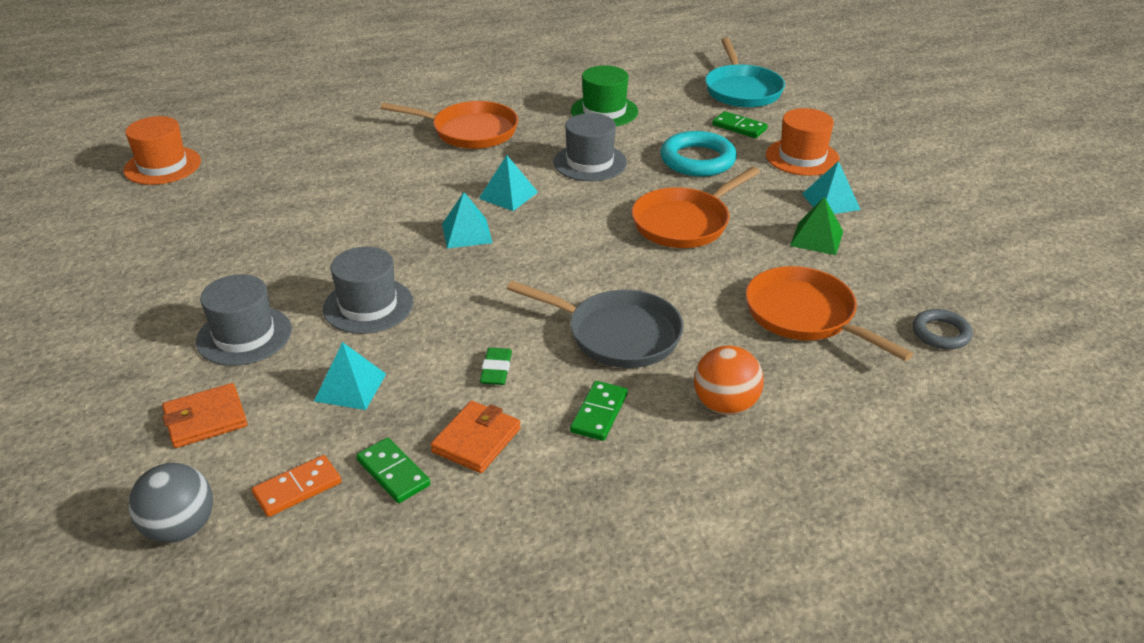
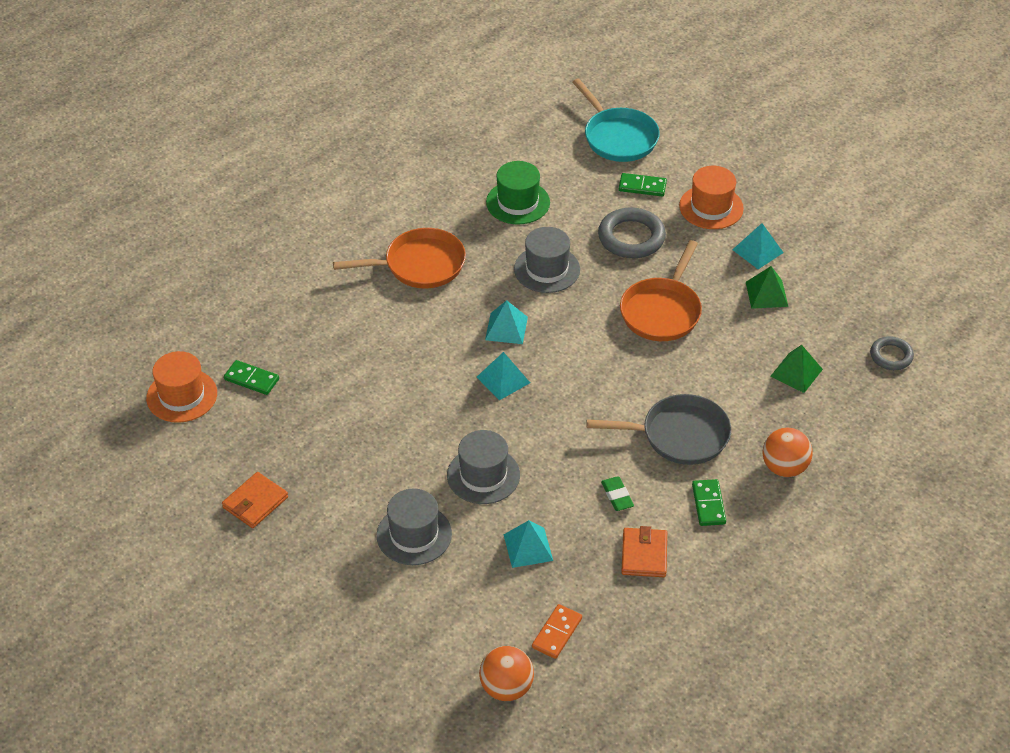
camera: 25 degrees left, 10 degrees up
(180, 528) = (506, 688): grey ball -> orange ball
(205, 419) = (450, 609): orange wallet -> orange wallet (255, 502)
(393, 473) = (609, 598): green domino -> green domino (251, 379)
(697, 160) = (631, 237): turquoise ring -> grey ring
(805, 316) = (796, 372): orange pan -> green pyramid

